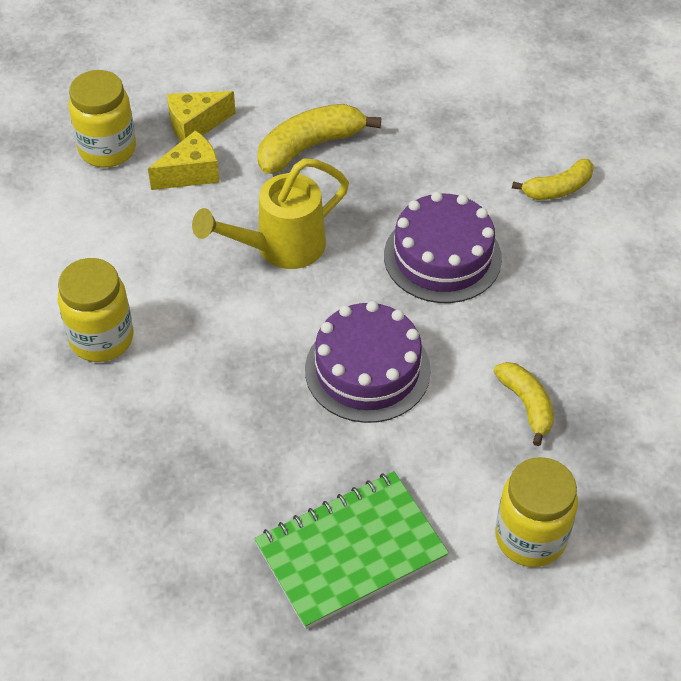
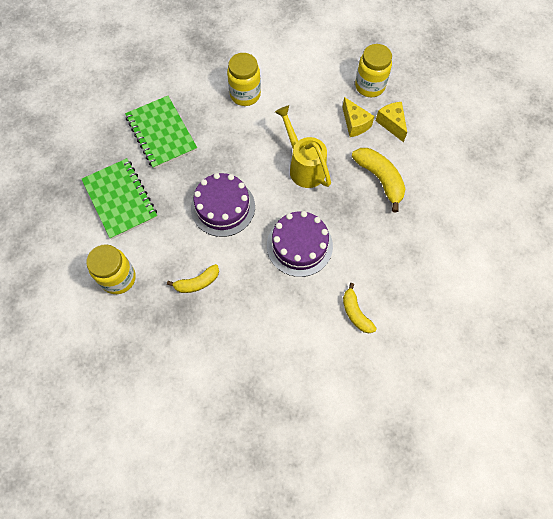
camera: 90 degrees right, 15 degrees up
(186, 485) = (161, 133): none -> green notebook

